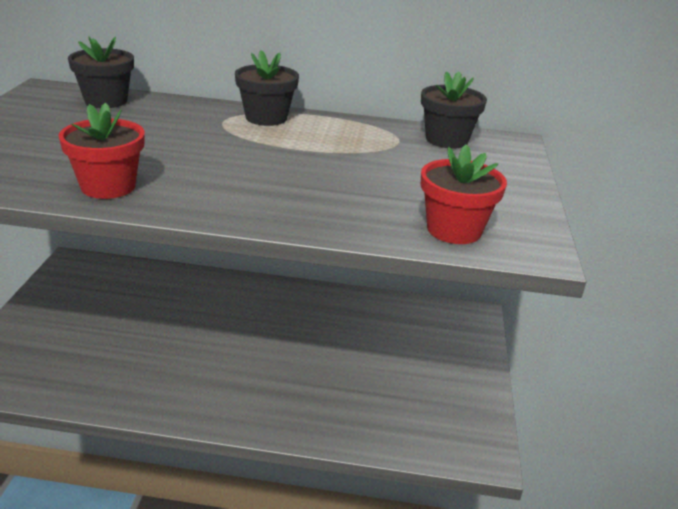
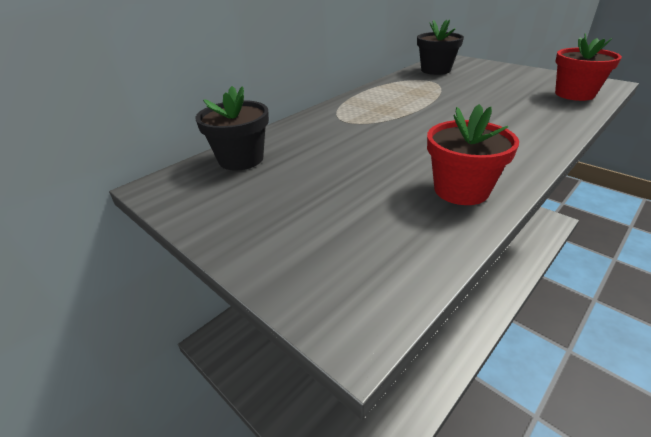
camera: 50 degrees left, 5 degrees up
(266, 118) = (352, 106): black flower pot -> none

